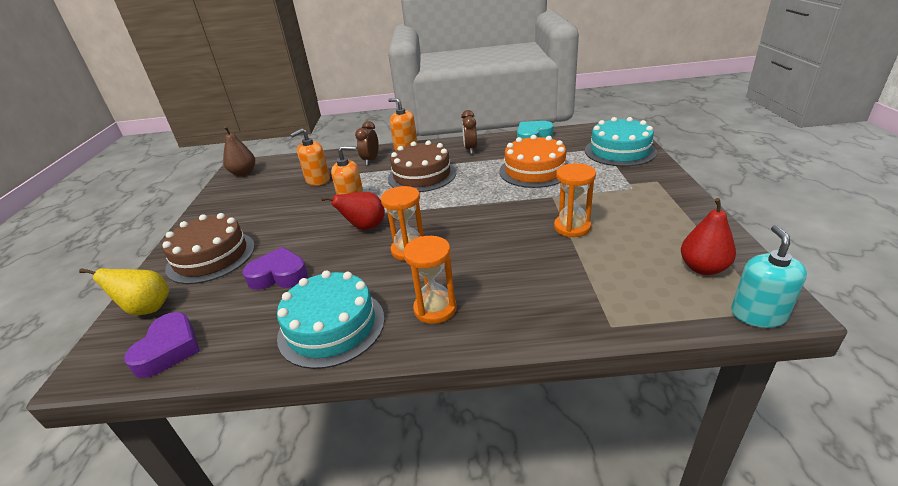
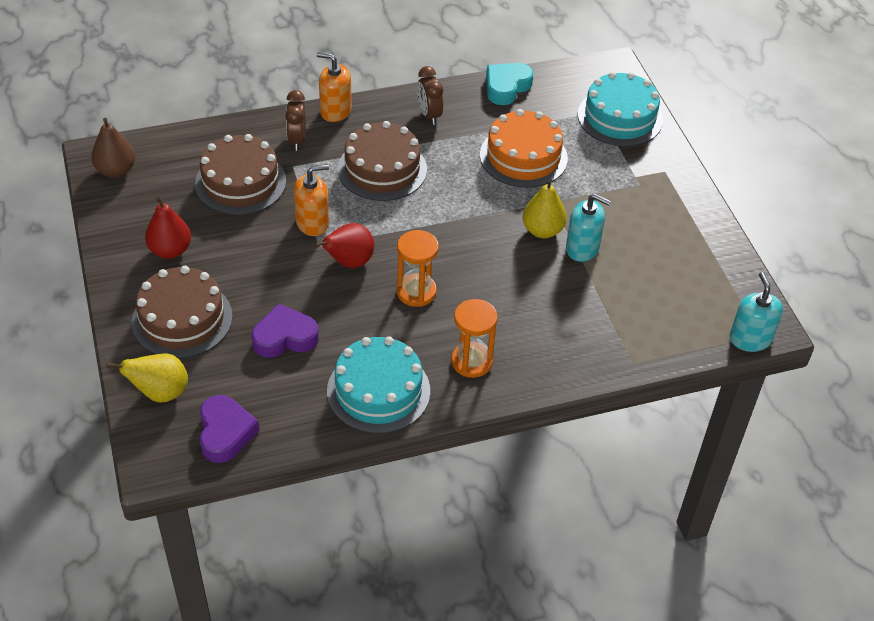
camera: 20 degrees left, 15 degrees up
(318, 180) = (240, 182): orange soap dispenser -> brown cake
(537, 214) = (542, 230): none -> yellow pear
(572, 227) = (582, 248): orange hourglass -> turquoise soap dispenser
(703, 268) = (708, 293): red pear -> red pear (170, 250)

